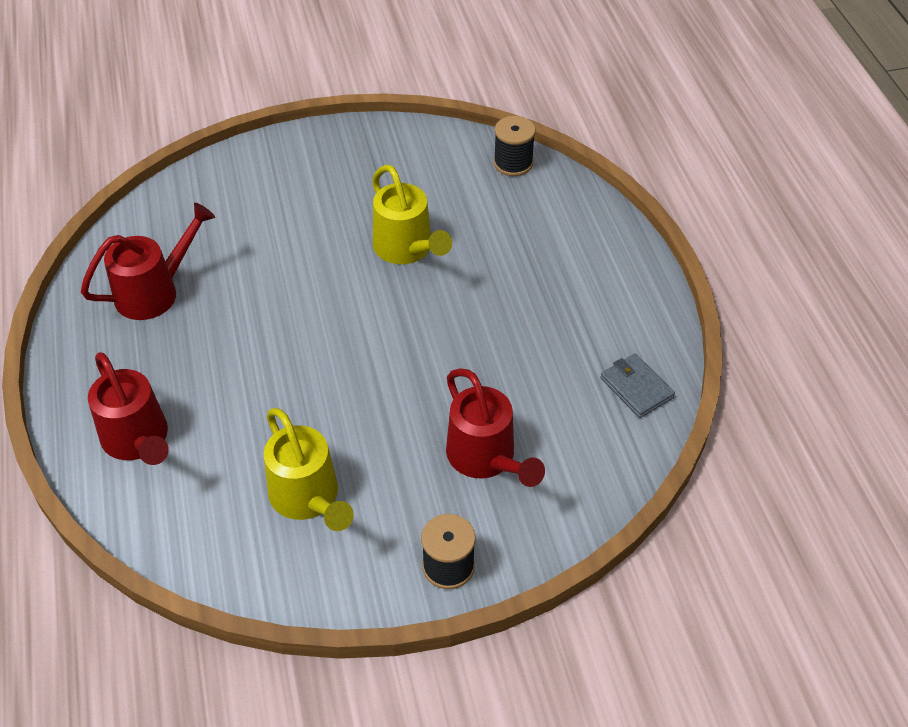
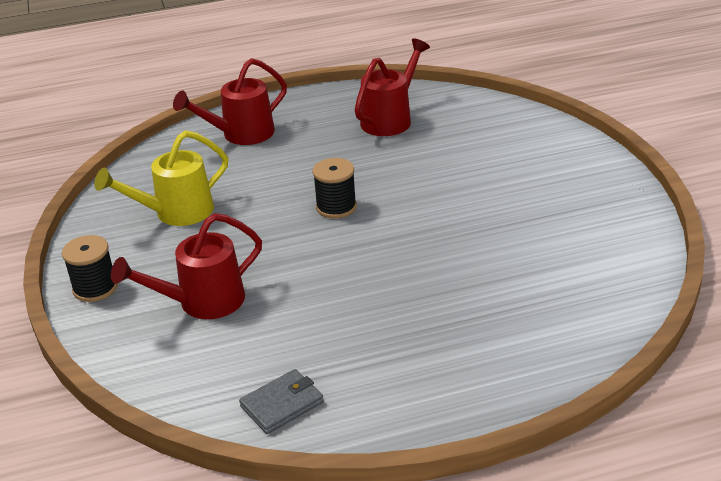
camera: 90 degrees right, 15 degrees down
(155, 291) = (390, 119): red watering can -> red watering can turned 105 degrees counterclockwise
(407, 249) = (464, 237): yellow watering can -> none
(513, 163) = (622, 299): black spool -> black spool (336, 207)

